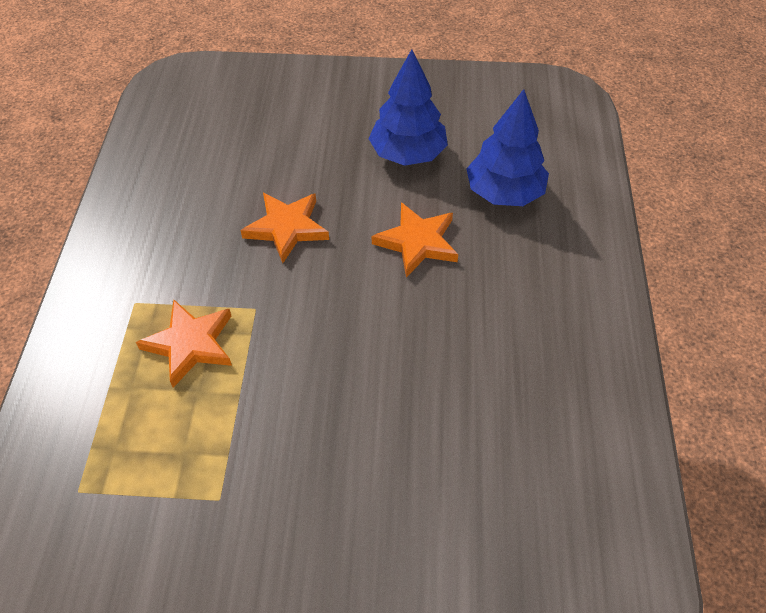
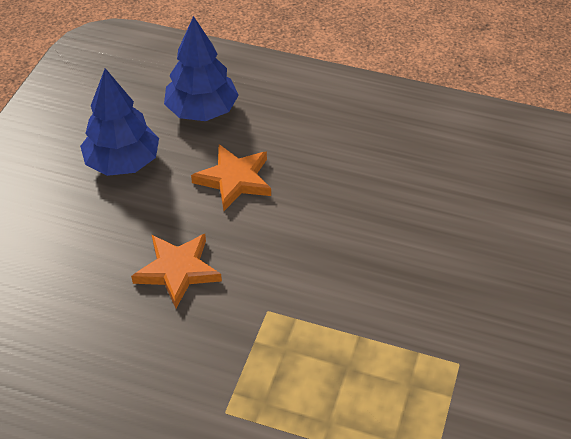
camera: 75 degrees left, 5 degrees down
(190, 344) = (293, 367): orange star -> none

